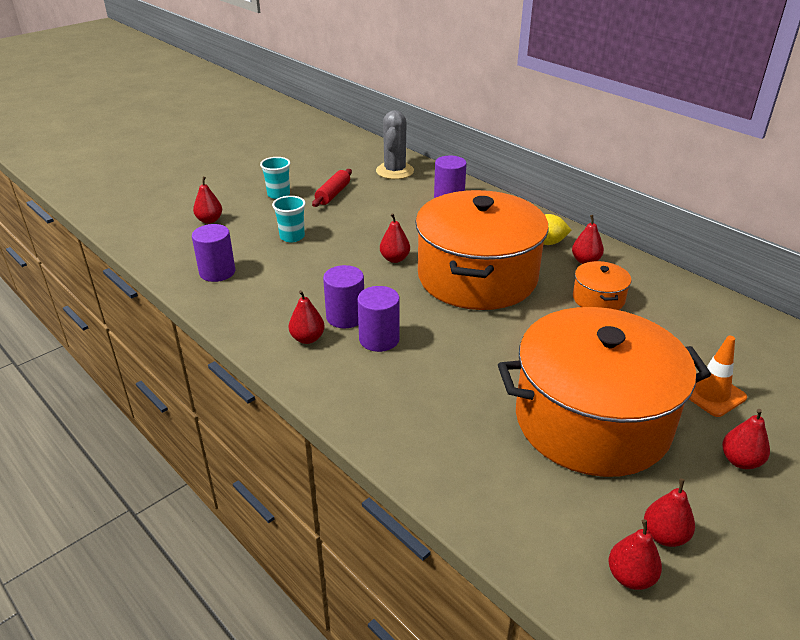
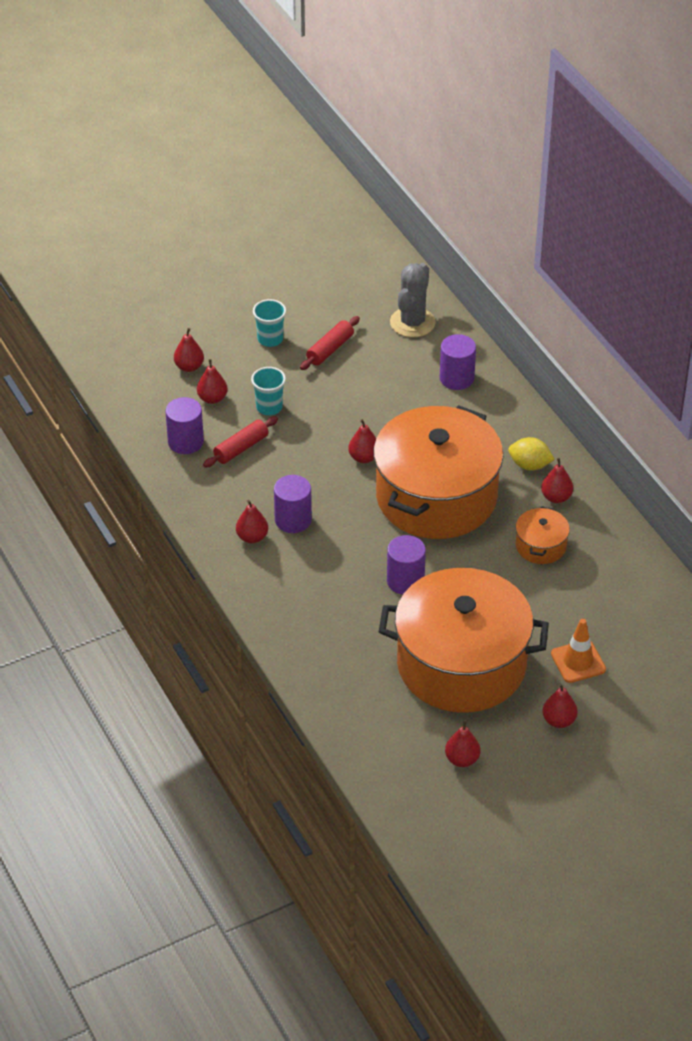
camera: 15 degrees right, 10 degrees up
(274, 269) = (241, 448): none -> red rolling pin
(379, 339) = (315, 550): purple cylinder -> purple cylinder (405, 581)
(630, 577) = (421, 779): red pear -> red pear (212, 398)

